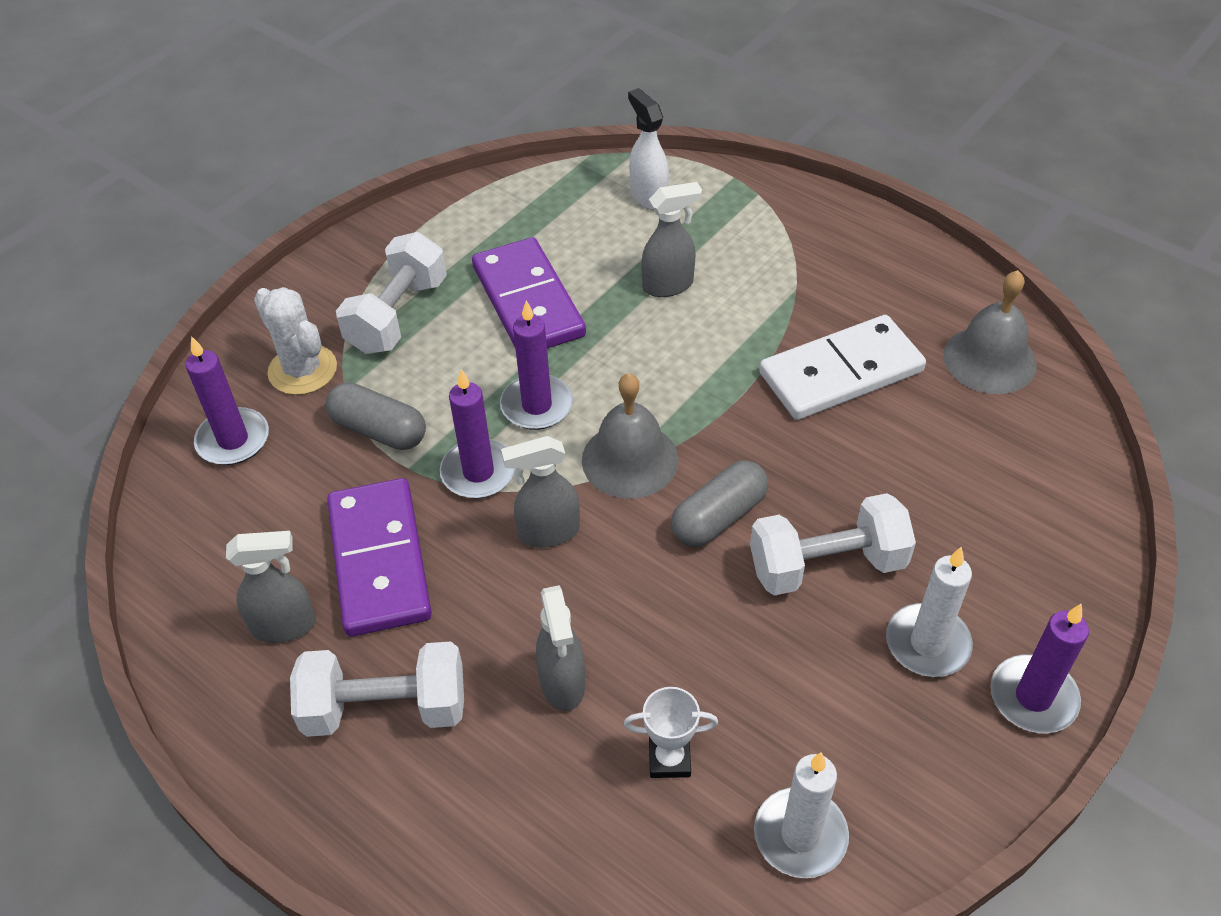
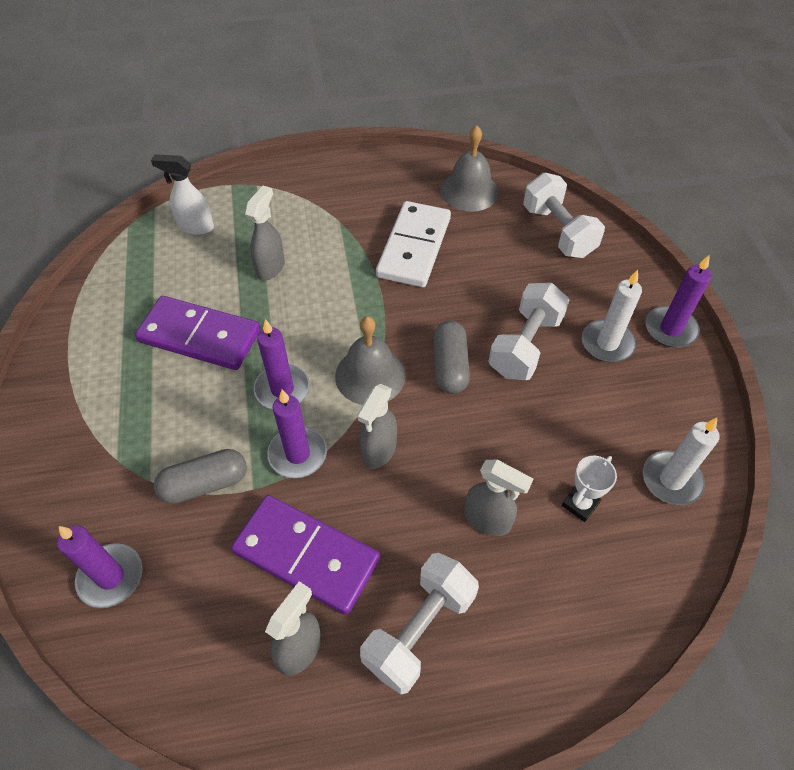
camera: 50 degrees left, 5 degrees up
(302, 370) = (102, 493): white cactus -> none
(397, 315) = (125, 408): white dumbbell -> white dumbbell (558, 231)

